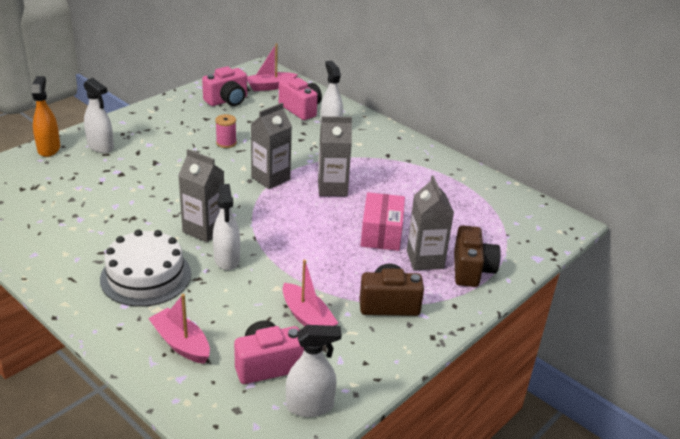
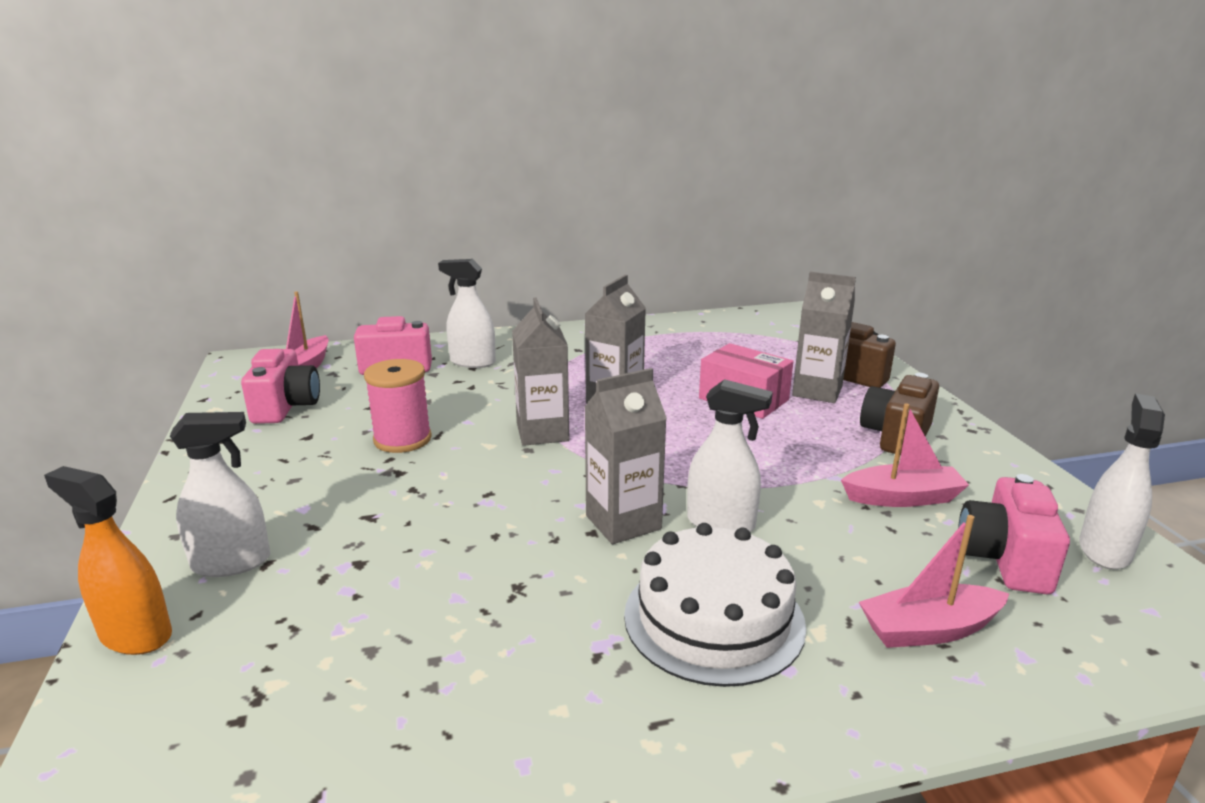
camera: 55 degrees left, 10 degrees down
(226, 143) = (402, 439): pink spool -> pink spool, size x1.55

